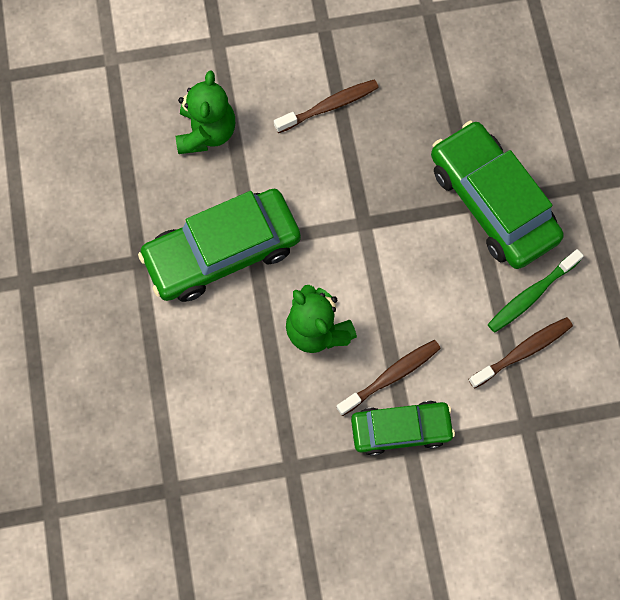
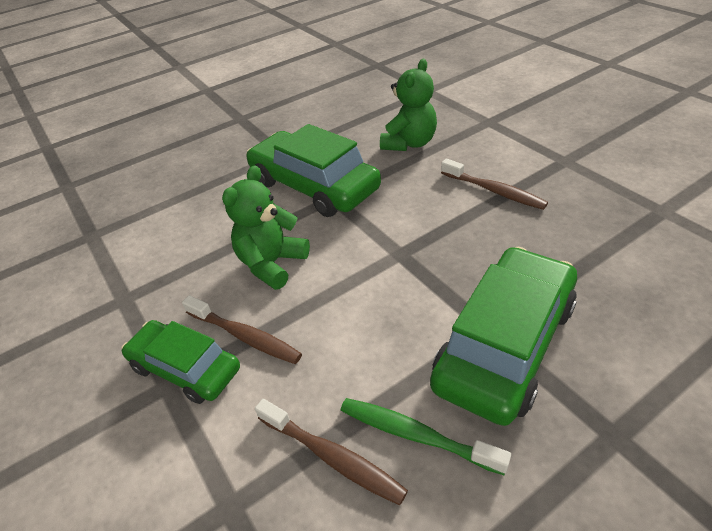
camera: 70 degrees right, 30 degrees down
(206, 132) = (409, 143): green teddy bear -> green teddy bear turned 45 degrees counterclockwise
(400, 429) = (185, 368): green car -> green car turned 150 degrees clockwise

